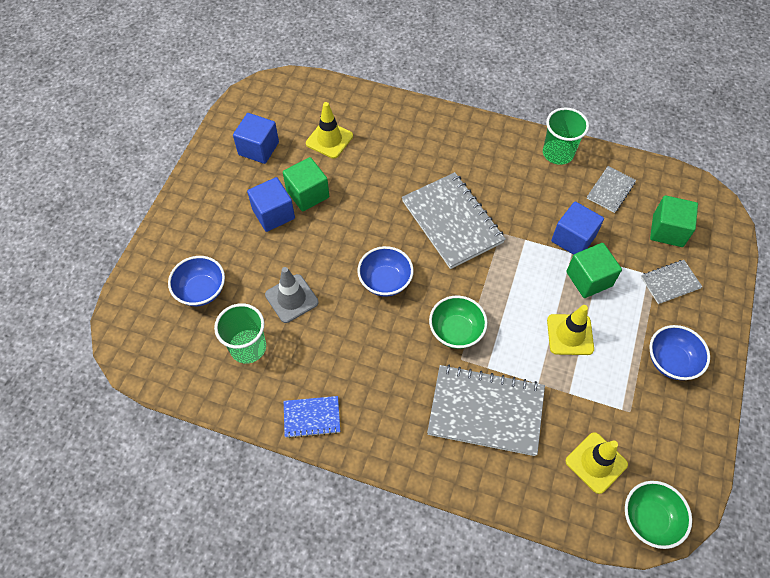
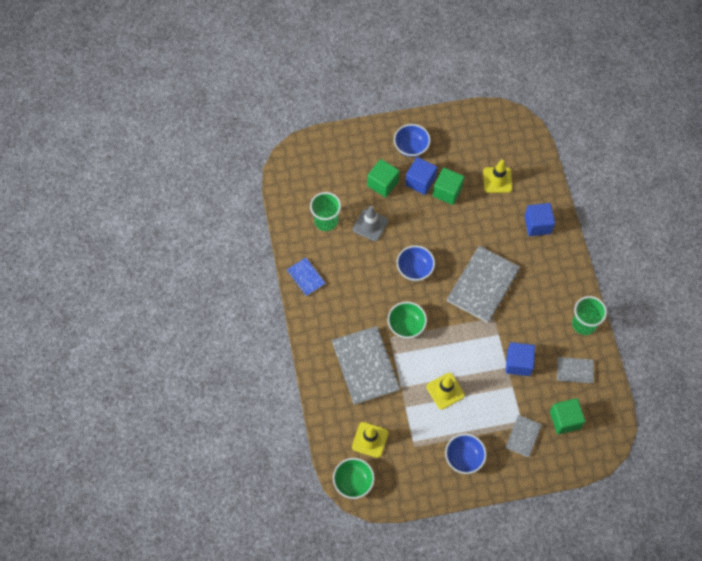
camera: 60 degrees right, 5 degrees up
(201, 290) = (344, 175): blue bowl -> blue bowl (411, 147)
(258, 148) = (462, 144): blue cube -> blue cube (537, 225)
(589, 279) = (493, 385): green cube -> green cube (383, 183)
(670, 282) = (523, 436): grey notebook -> grey notebook turned 75 degrees clockwise

